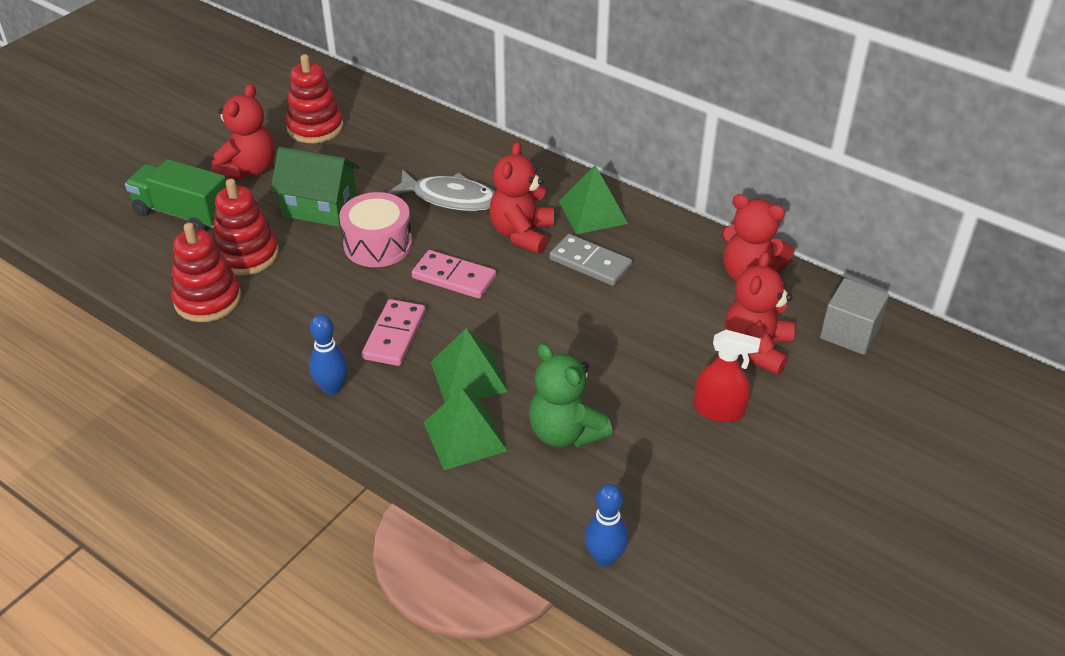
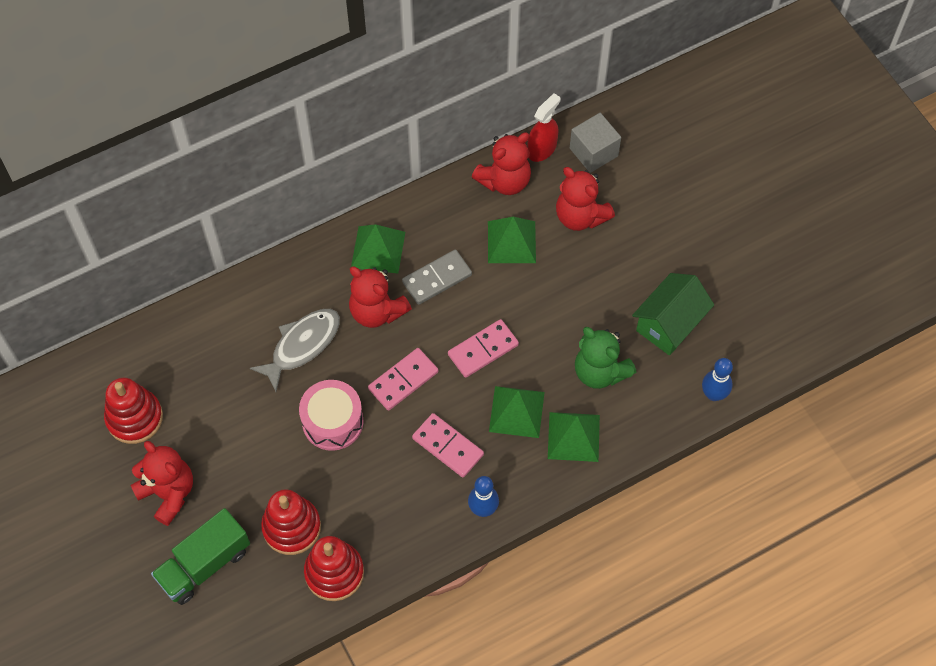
camera: 65 degrees left, 20 degrees up
(320, 207) = (258, 451): green house -> green house (669, 324)
(529, 324) = (483, 350): none -> pink domino
(565, 432) = (600, 371): green teddy bear -> green teddy bear turned 60 degrees clockwise
(678, 304) = (511, 242): none -> green pyramid
(719, 410) = (624, 268): red spray bottle -> red spray bottle (542, 149)

